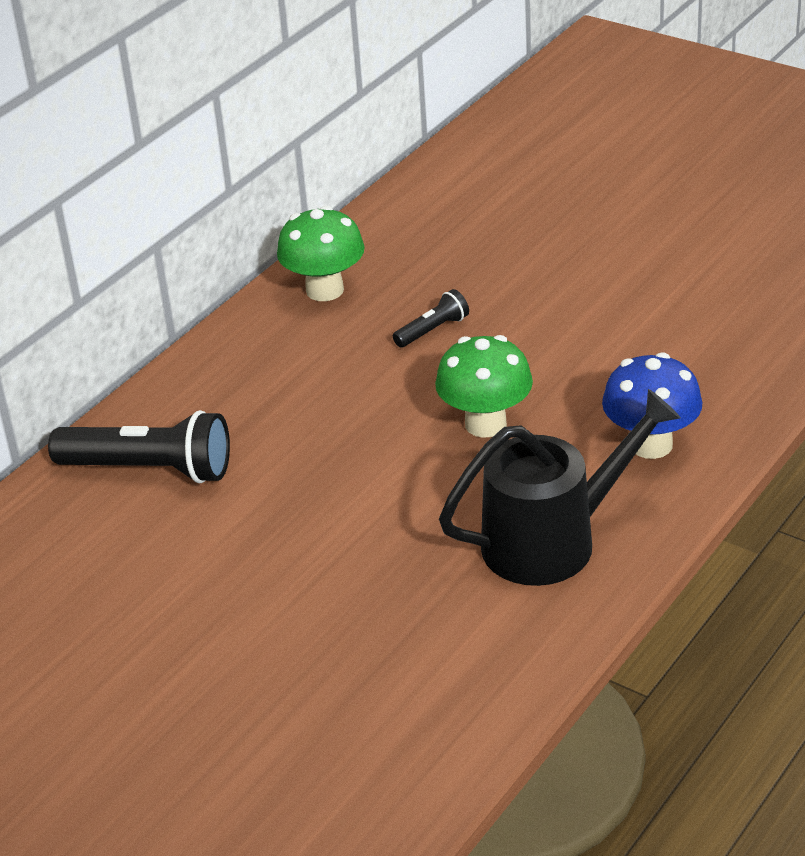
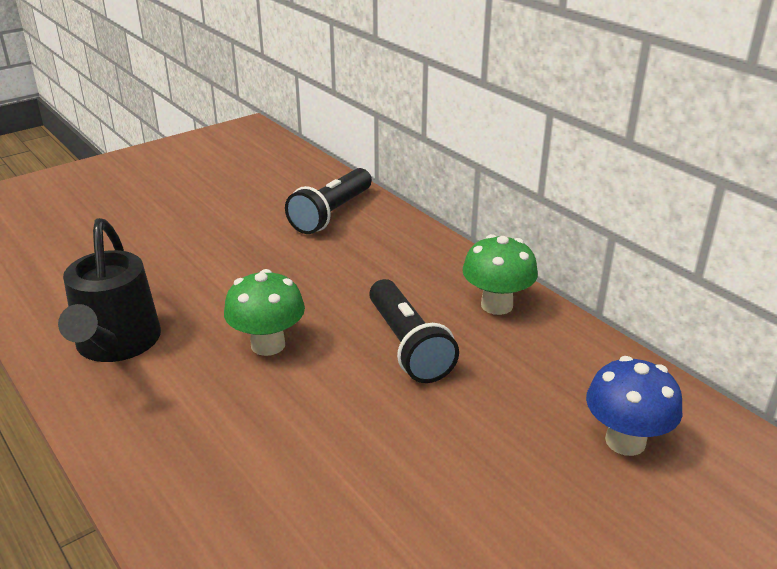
camera: 105 degrees right, 5 degrees down
(433, 330) = (408, 346): black flashlight -> black flashlight, size x2.01
(651, 445) = (167, 423): blue mushroom -> blue mushroom (625, 441)

